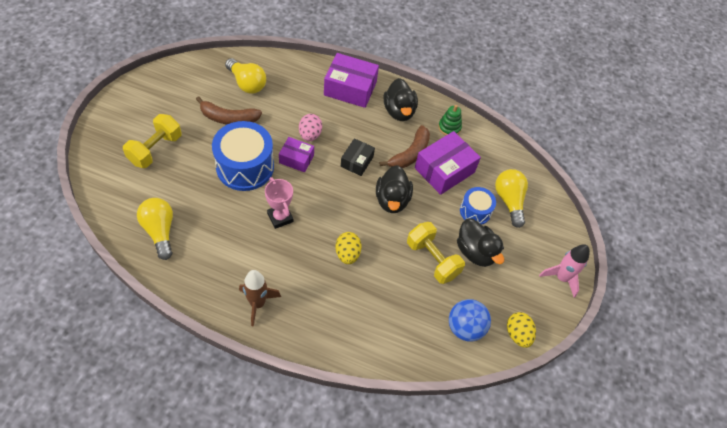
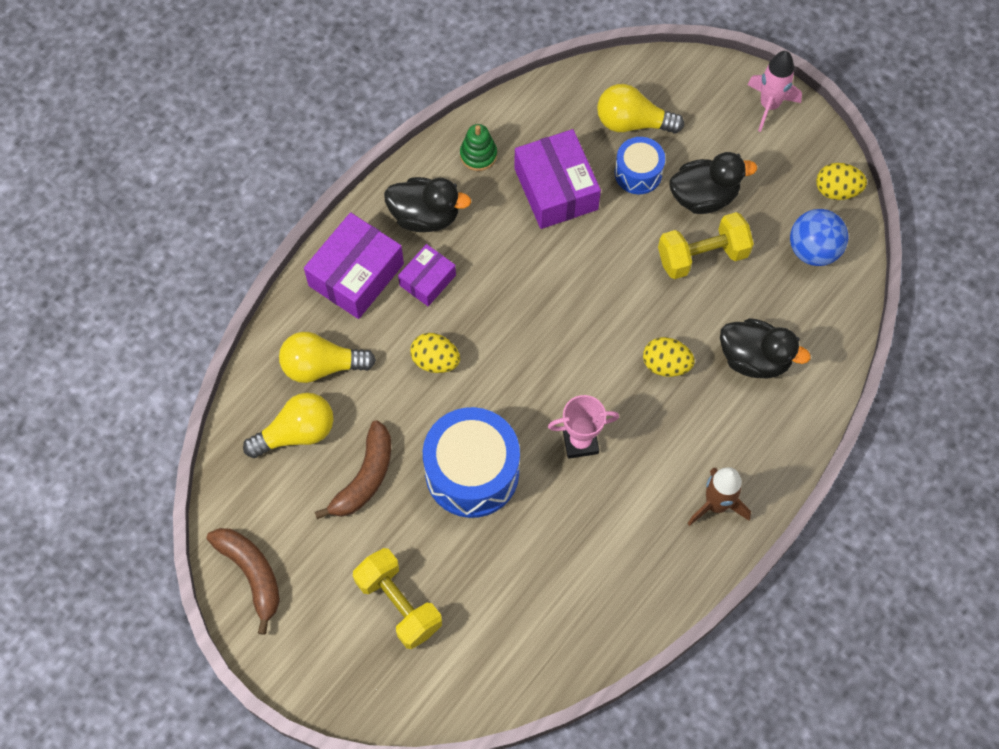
camera: 65 degrees left, 10 degrees up
(160, 231) = (560, 620): yellow light bulb -> yellow light bulb (321, 366)
(296, 159) = (477, 392): purple box -> purple box (427, 280)
(310, 135) = (435, 361): pink egg -> yellow egg
(357, 161) = (506, 306): black box -> none
(392, 200) = (590, 277): black duck -> black duck (754, 359)
(410, 154) = (513, 227): brown banana -> brown banana (251, 574)

